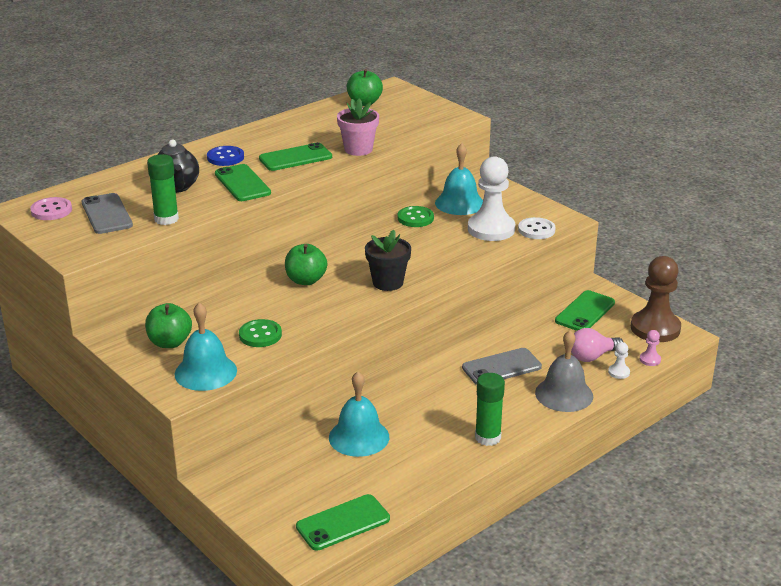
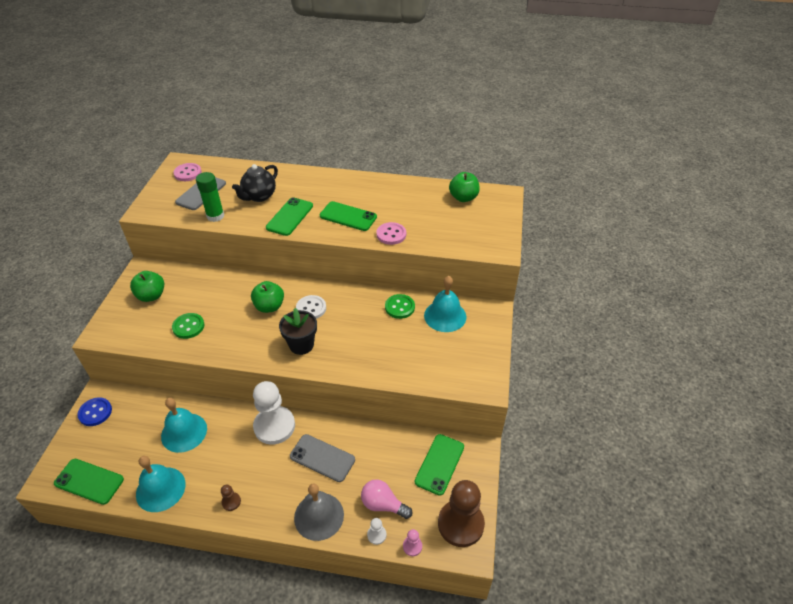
camera: 50 degrees right, 15 degrees up
(205, 372) = (130, 329): turquoise bell -> turquoise bell (160, 489)
(225, 157) = (317, 191): blue button -> blue button (95, 412)
(358, 149) = (391, 234): pink flower pot -> pink button
(487, 437) = (231, 502): green glue stick -> brown pawn
(491, 229) = (426, 353): white pawn -> white pawn (274, 426)
(536, 230) = (452, 378): white button -> white button (311, 308)
(585, 312) = (439, 464): green phone -> green phone turned 60 degrees counterclockwise

